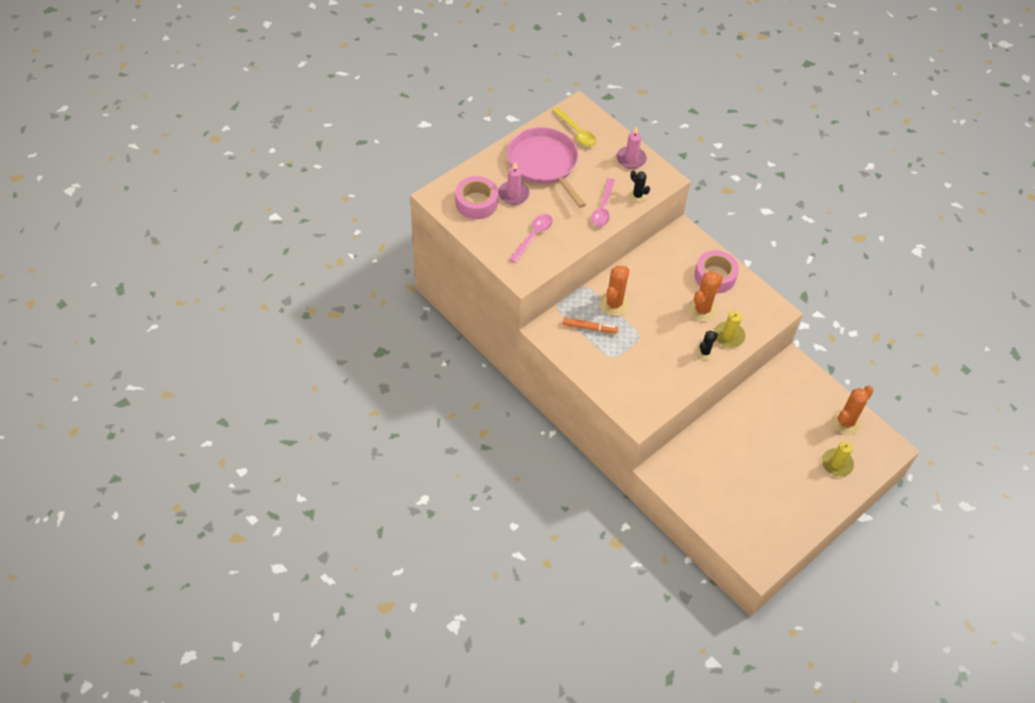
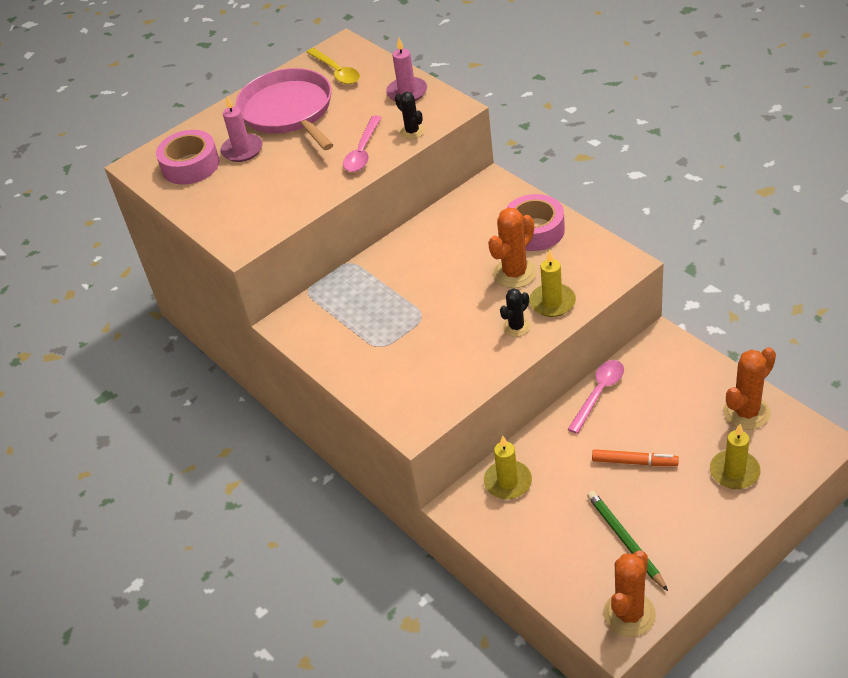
camera: 10 degrees right, 10 degrees down
(533, 236) = (262, 195): pink spoon -> pink spoon (599, 393)
(589, 328) = (351, 313): orange marker -> orange marker (634, 462)
(614, 304) = (388, 279): orange cactus -> orange cactus (629, 614)
(690, 457) = (508, 482): none -> yellow candle
(767, 505) = (625, 541): none -> green pencil

